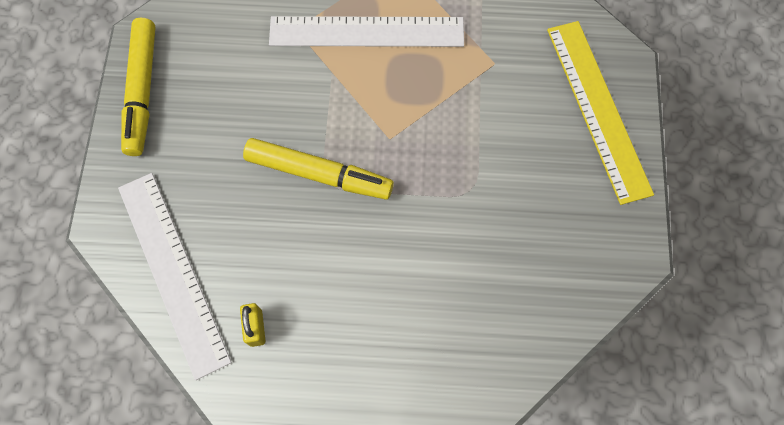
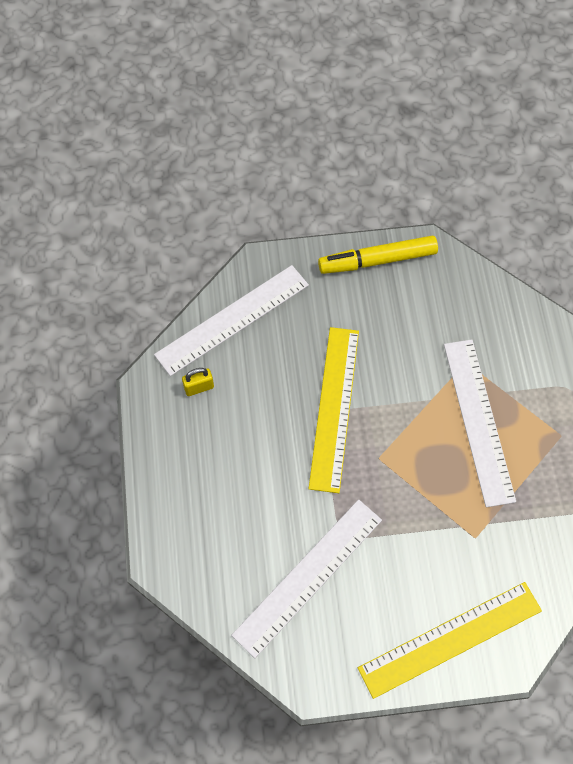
camera: 80 degrees right, 5 degrees down
(319, 174) = (334, 407): yellow marker -> yellow ruler
(515, 238) = (308, 576): none -> white ruler

